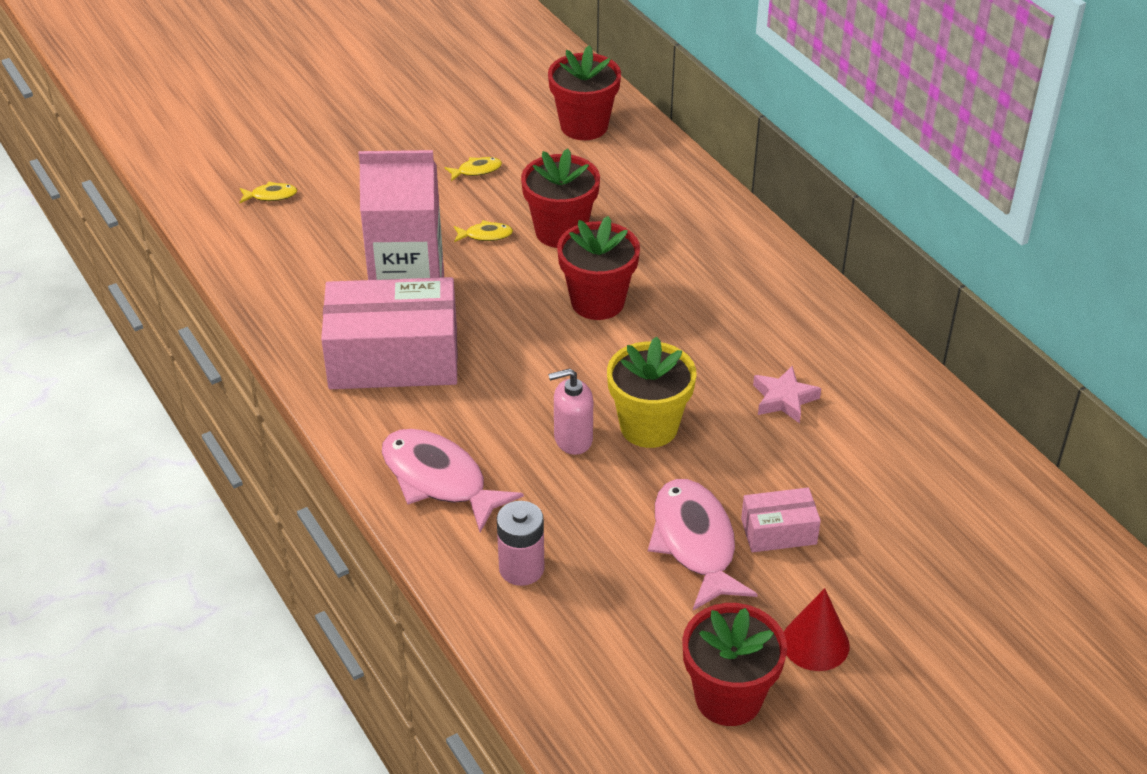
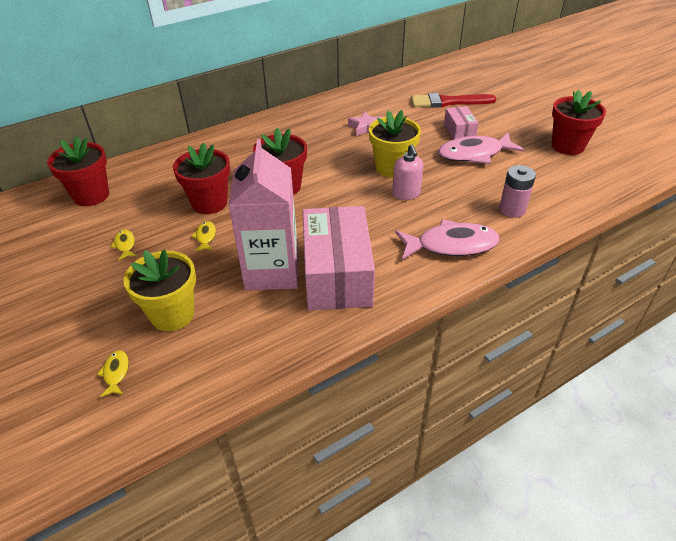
camera: 90 degrees left, 0 degrees up
(347, 223) = (172, 314): none -> yellow flower pot
(439, 480) = (451, 245): pink fish -> pink fish turned 135 degrees counterclockwise
(815, 643) = (524, 124): red cone -> none
(898, 528) = (448, 102): none -> red brush

